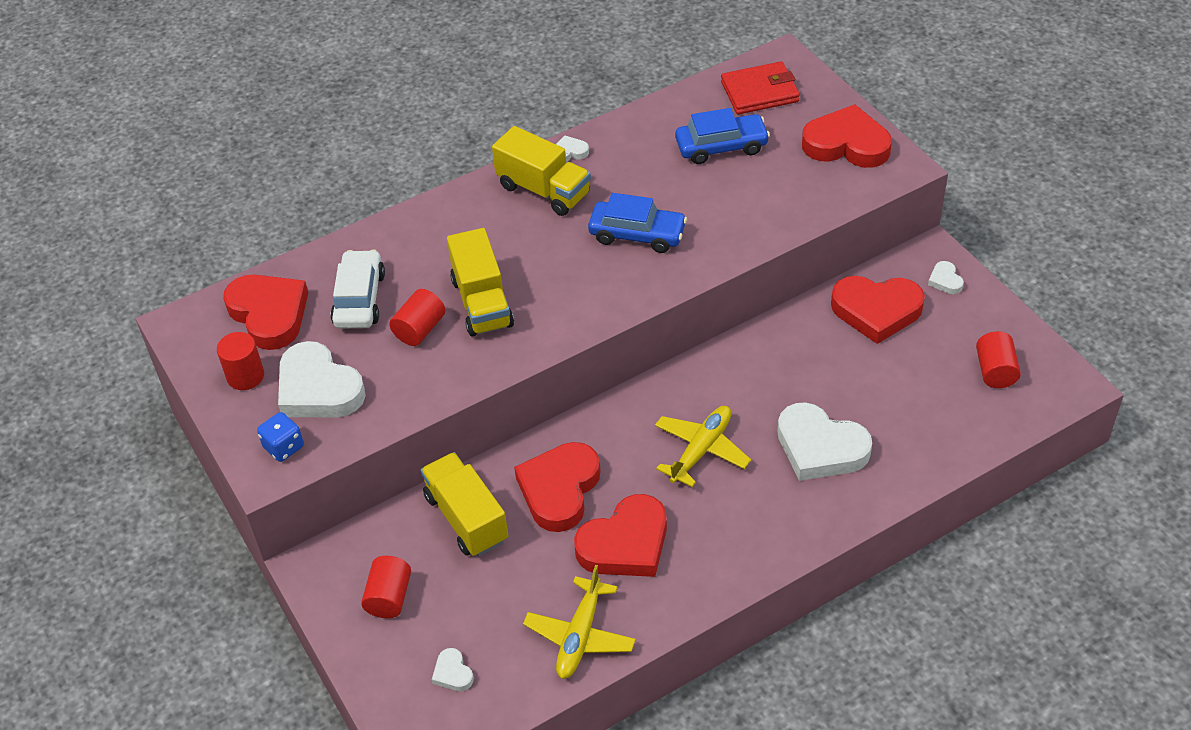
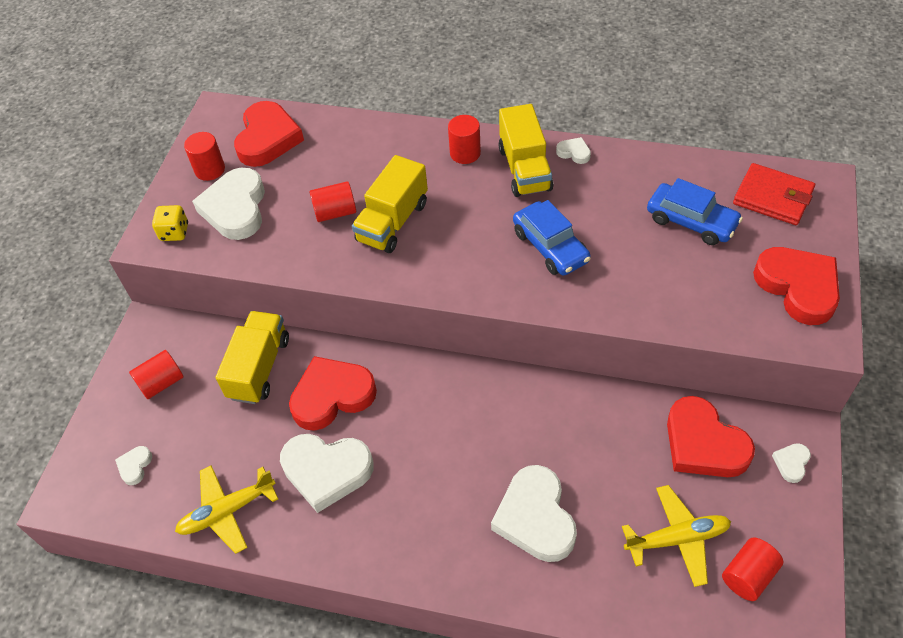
camera: 45 degrees right, 5 degrees up
(284, 447) = (174, 232): blue dice -> yellow dice
(359, 299) = (326, 165): white car -> none
(476, 210) = (465, 153): none -> red cylinder
(625, 544) = (326, 471): red heart -> white heart
(701, 450) = (451, 446): yellow plane -> yellow plane (677, 539)

